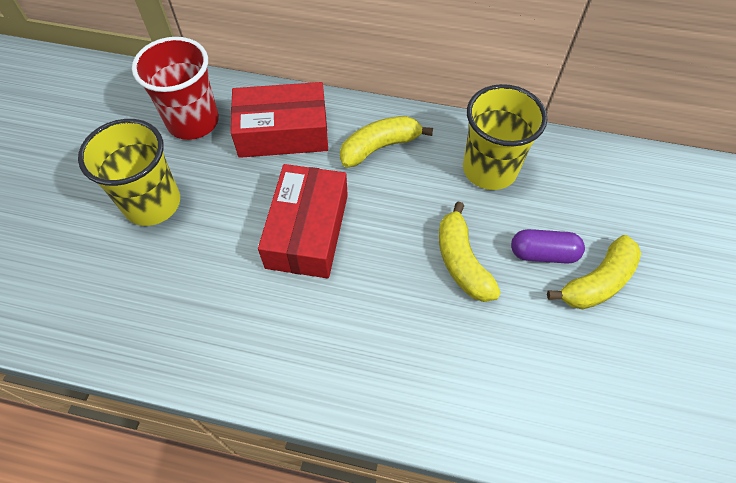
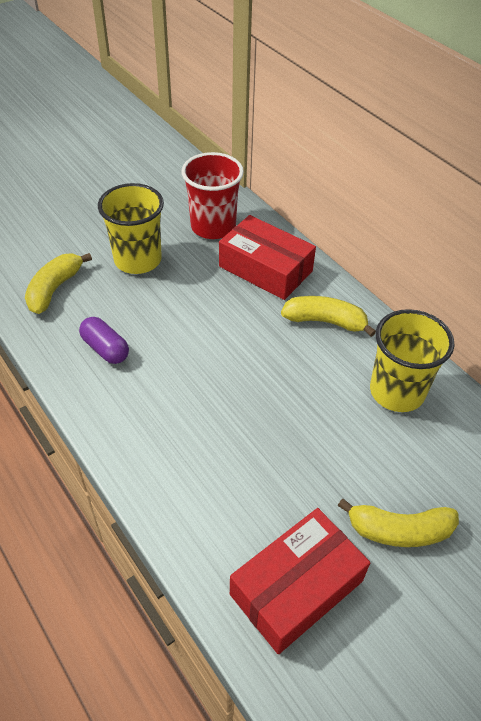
camera: 40 degrees right, 10 degrees down
(307, 231) = (215, 340): red box -> red box (296, 588)
(462, 262) = (303, 436): yellow banana -> yellow banana (55, 289)
(543, 253) = (375, 478): purple capsule -> purple capsule (105, 349)

